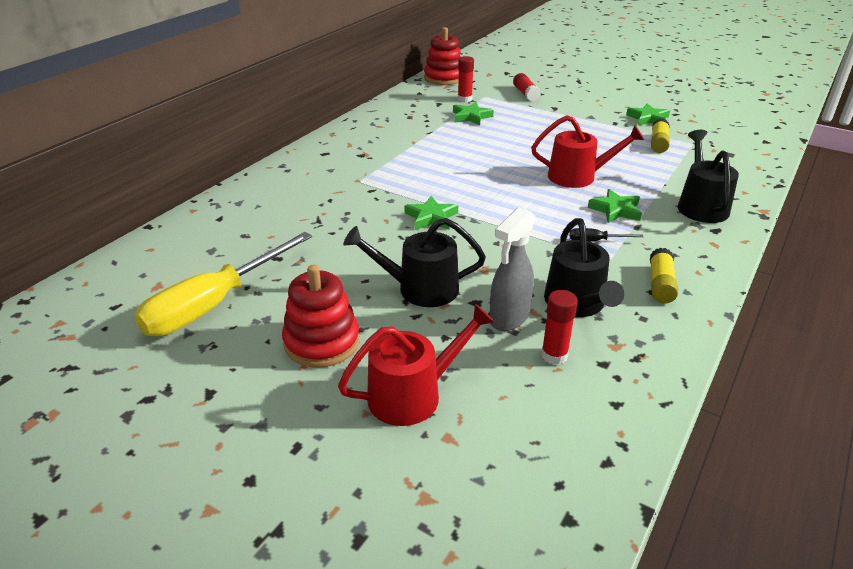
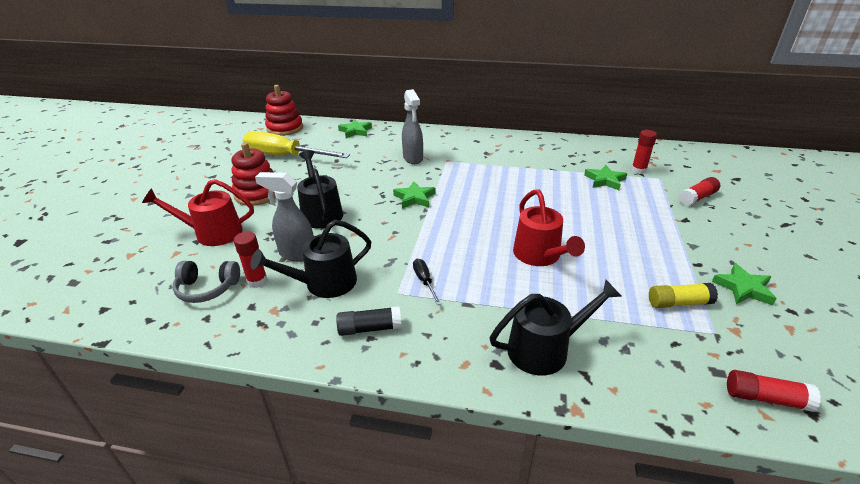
camera: 70 degrees right, 0 degrees up
(331, 200) = (413, 158): none -> grey spray bottle
(413, 395) = (213, 233): red watering can -> red watering can turned 135 degrees clockwise
(444, 78) = (672, 152): red stacking toy -> red stacking toy (285, 128)
(554, 402) = (207, 288): none -> grey headphones
(616, 210) = (490, 287): green star -> green star (355, 131)
(660, 284) = (369, 328): yellow glue stick -> black glue stick
(753, 149) = (765, 398): none -> red glue stick

